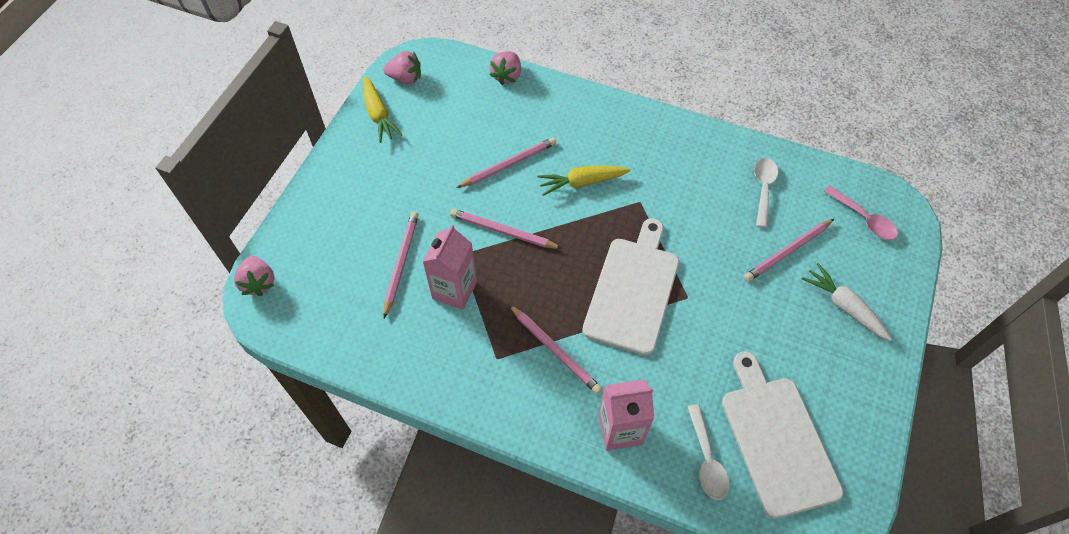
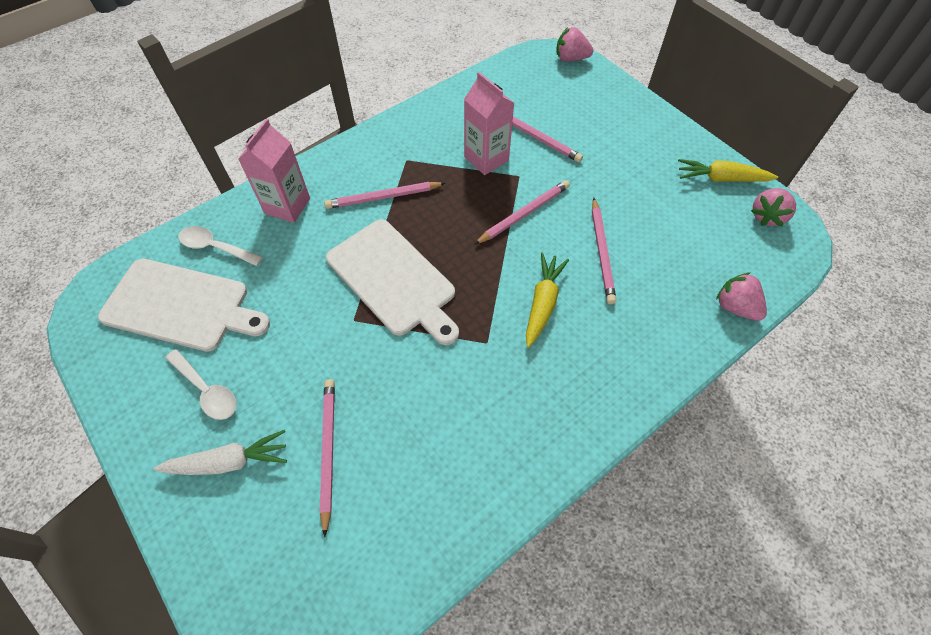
camera: 120 degrees right, 0 degrees up
(763, 189) = (421, 486): white spoon -> white spoon (207, 390)
(864, 219) = (300, 583): pink spoon -> none

